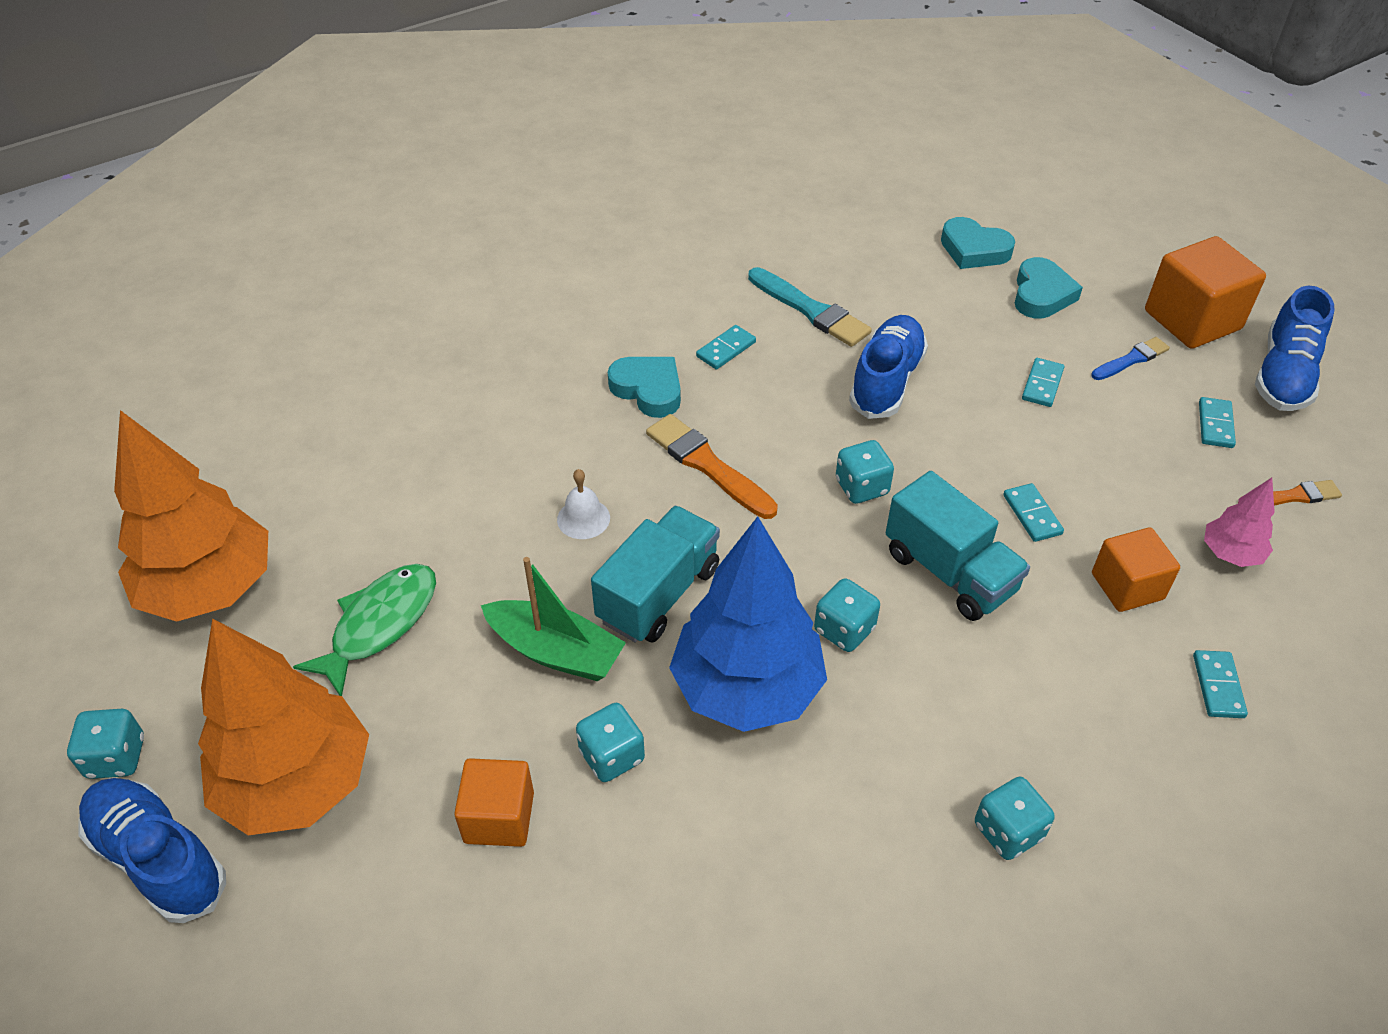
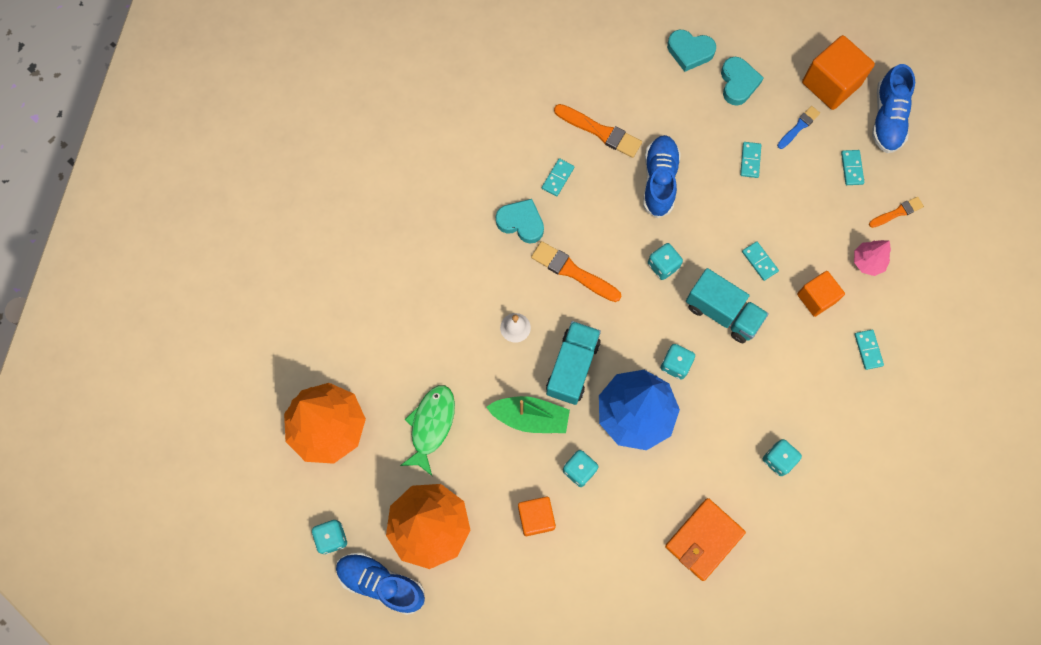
camera: 15 degrees left, 25 degrees up
(810, 310) = (600, 132): turquoise brush -> orange brush
(819, 943) = (704, 539): none -> orange wallet

